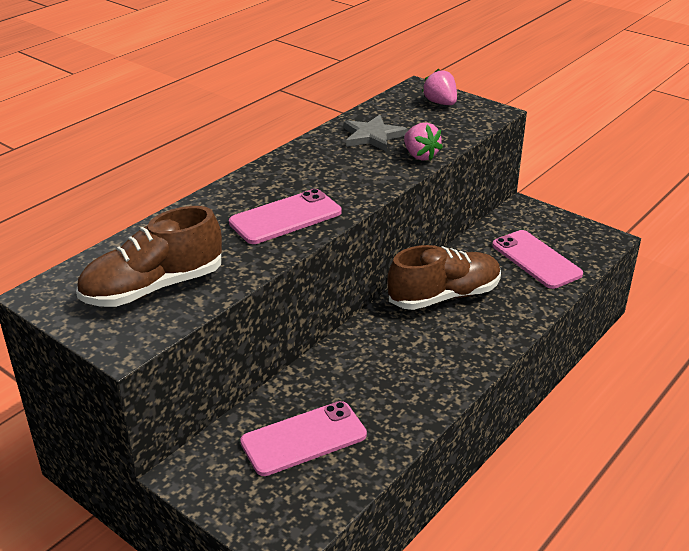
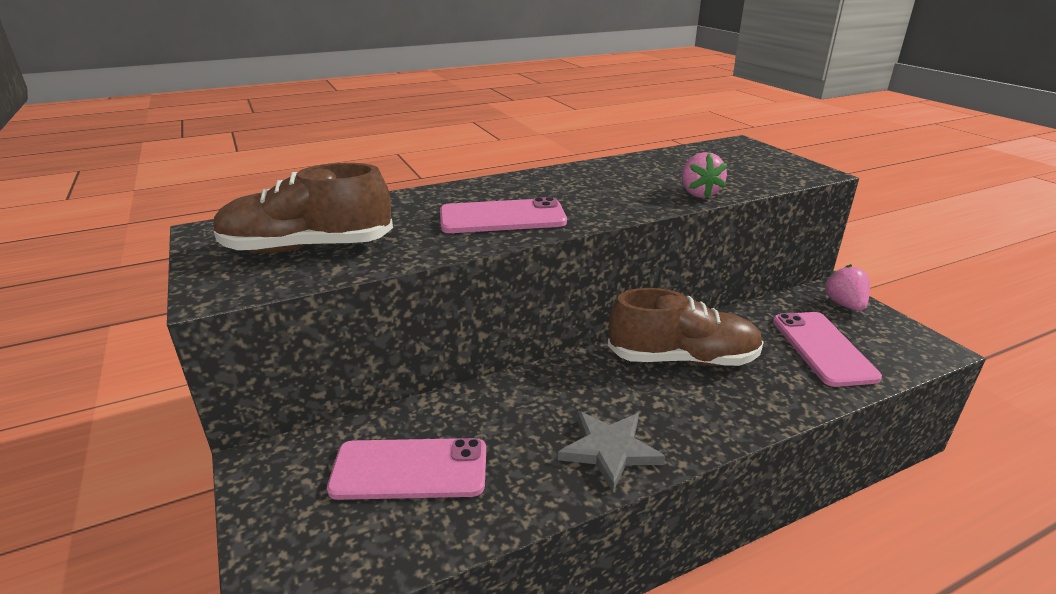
camera: 25 degrees right, 5 degrees down
(372, 136) = (658, 170): grey star -> grey star (609, 450)
(440, 103) = (756, 157): pink strawberry -> pink strawberry (844, 305)

